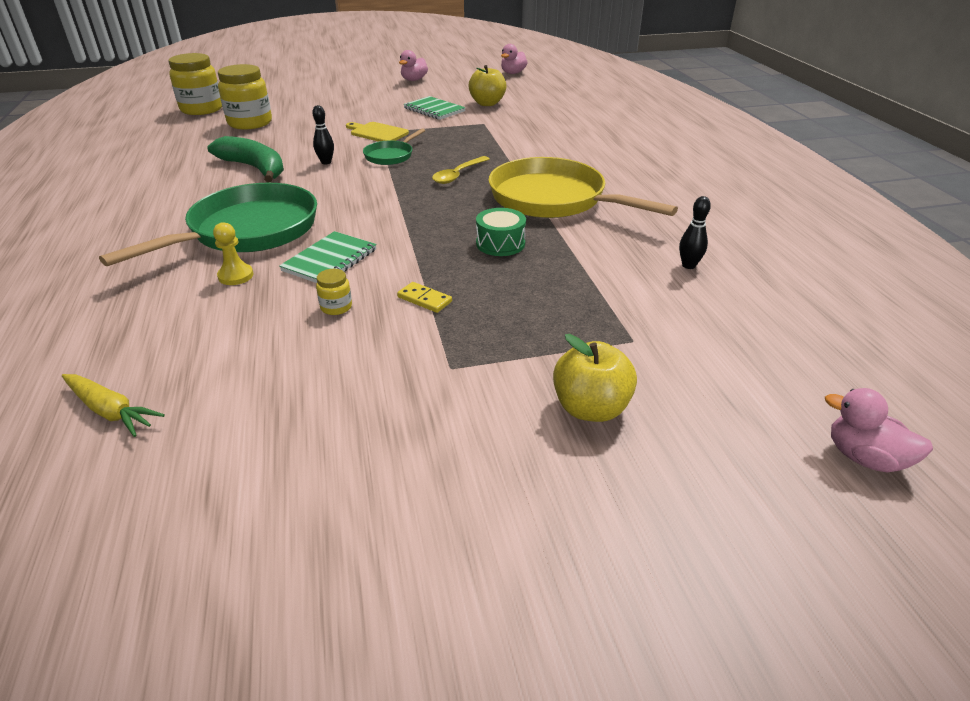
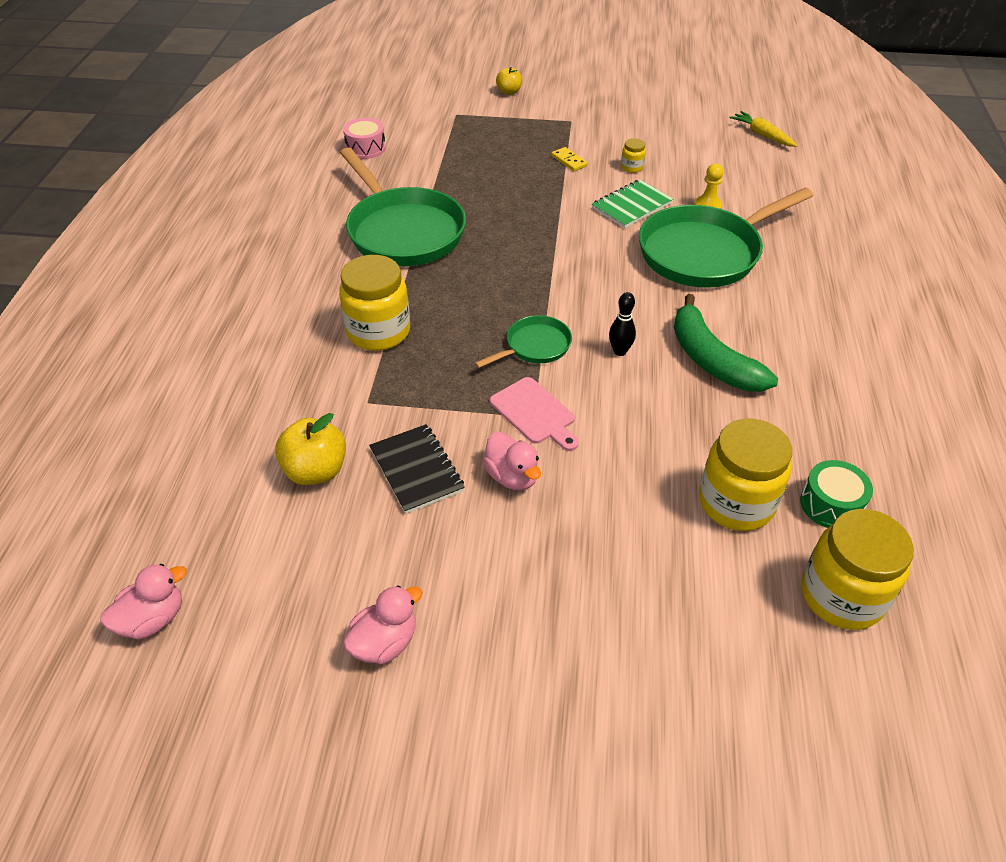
camera: 160 degrees left, 10 degrees up
(377, 133) = (534, 413): yellow cutting board -> pink cutting board
(434, 110) = (416, 470): green notebook -> black notebook
(458, 175) = (472, 289): yellow spoon -> none
(500, 243) = (487, 193): green drum -> green drum (831, 504)
(507, 146) = (378, 332): none -> yellow jar
(553, 199) = (403, 231): yellow pan -> green pan
(590, 408) = (509, 92): yellow apple -> yellow apple, size x0.62
(688, 265) = (366, 148): black bowling pin -> pink drum
(864, 458) = (406, 57): pink duck -> pink duck (512, 476)

